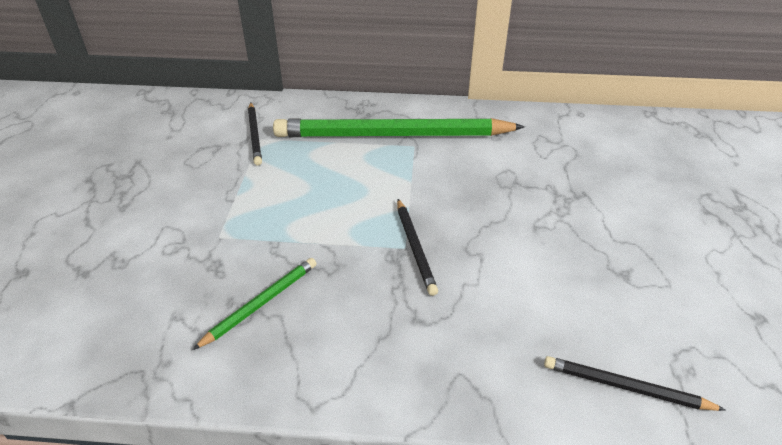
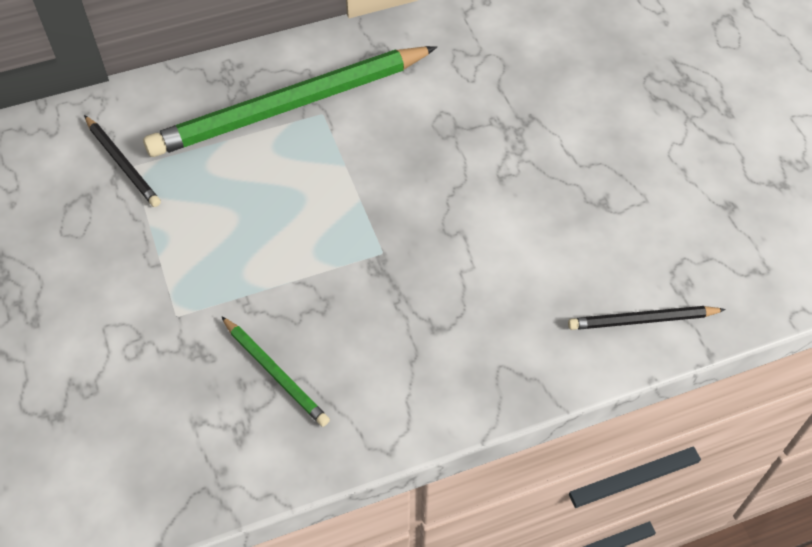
camera: 25 degrees left, 15 degrees up
(261, 303) = (275, 373): green pencil -> green pencil turned 120 degrees clockwise
(415, 247) = (393, 249): black pencil -> none

